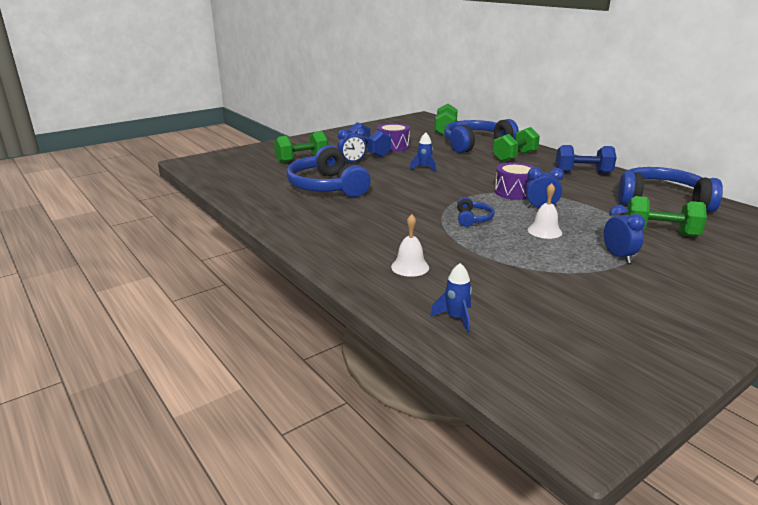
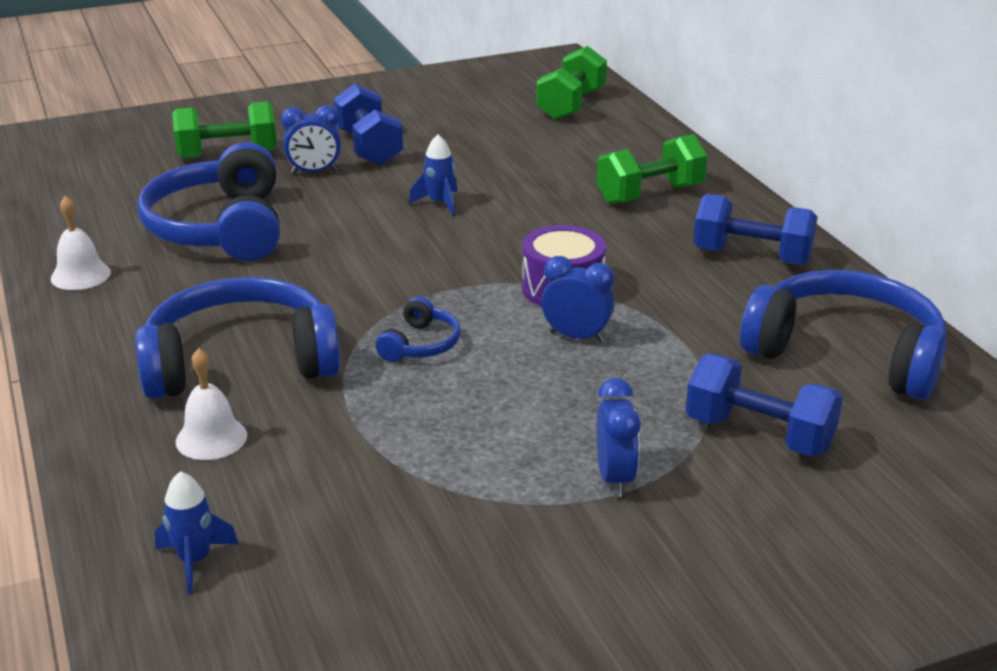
camera: 15 degrees right, 5 degrees up
(393, 146) = (427, 139): purple drum -> none
(475, 145) = (598, 152): blue headphones -> blue headphones (240, 362)
(544, 231) = (530, 394): white bell -> white bell (80, 275)
(660, 233) = (759, 434): green dumbbell -> blue dumbbell

